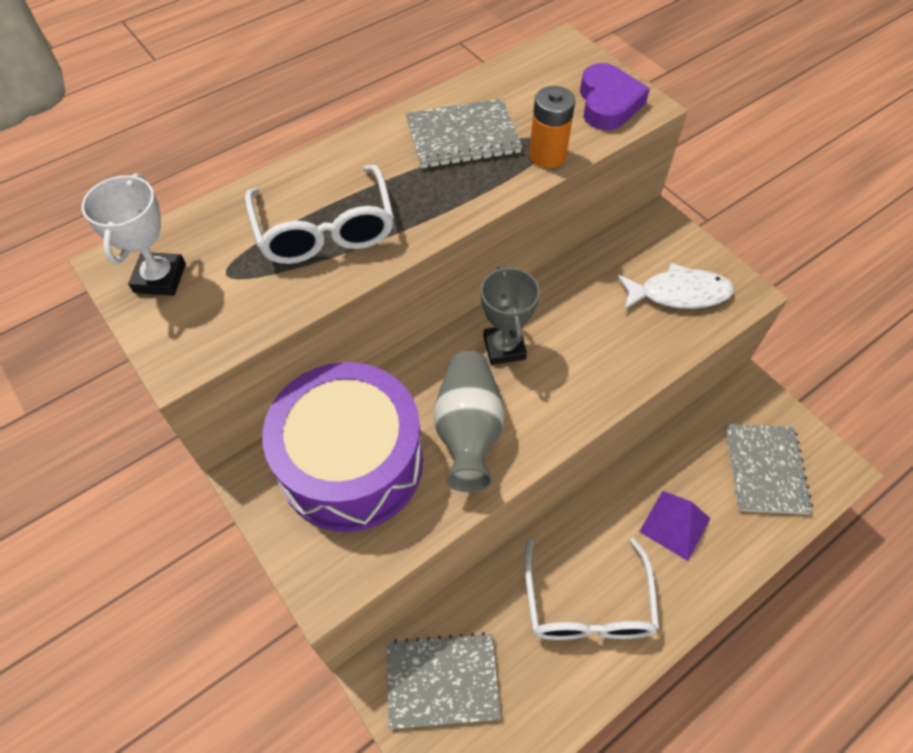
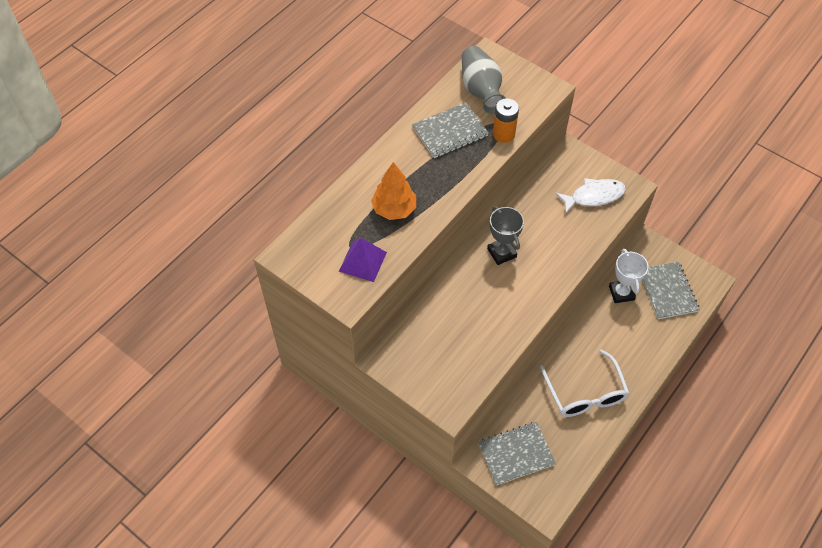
camera: 15 degrees left, 0 degrees up
(160, 278) = (314, 258): white trophy -> white trophy (621, 293)
(325, 230) = (394, 209): white glasses -> orange tree
(351, 463) = (438, 340): purple drum -> none
(468, 431) = (497, 306): grey vase -> grey vase (481, 90)
(608, 103) = (528, 91): purple heart -> none
(675, 524) = (623, 336): purple pyramid -> purple pyramid (363, 261)

